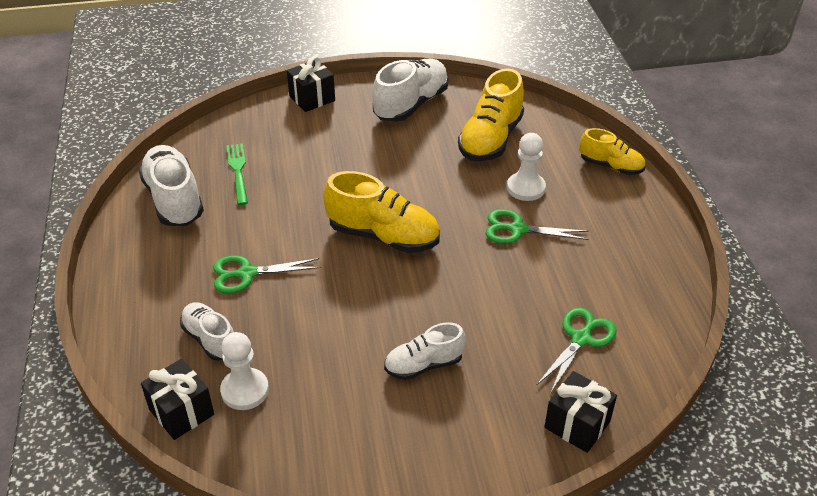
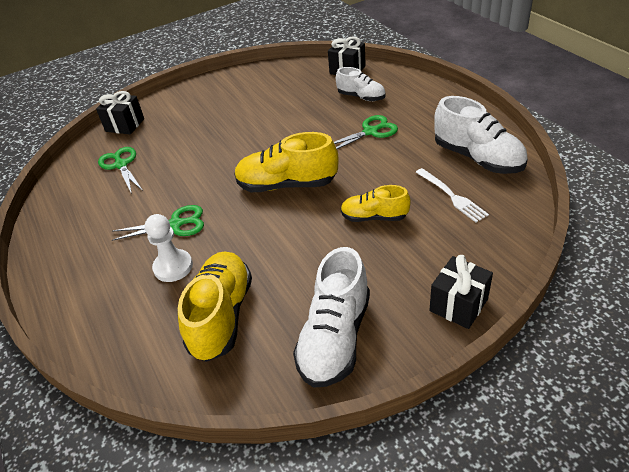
camera: 165 degrees right, 0 degrees up
(238, 171) = (452, 196): green fork -> white fork
(245, 390) = (321, 85): white pawn -> none
(423, 365) = (223, 123): white shoe -> none
(581, 339) = (121, 165): green scissors -> green scissors turned 135 degrees clockwise
(611, 166) = (82, 324): yellow shoe -> yellow shoe (374, 217)

